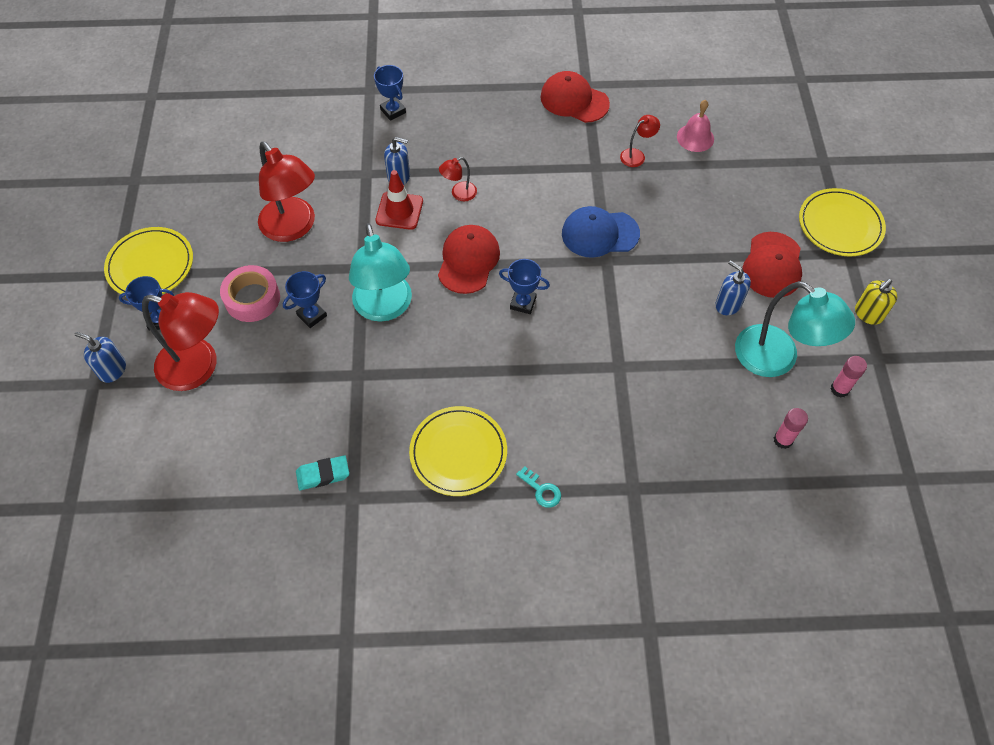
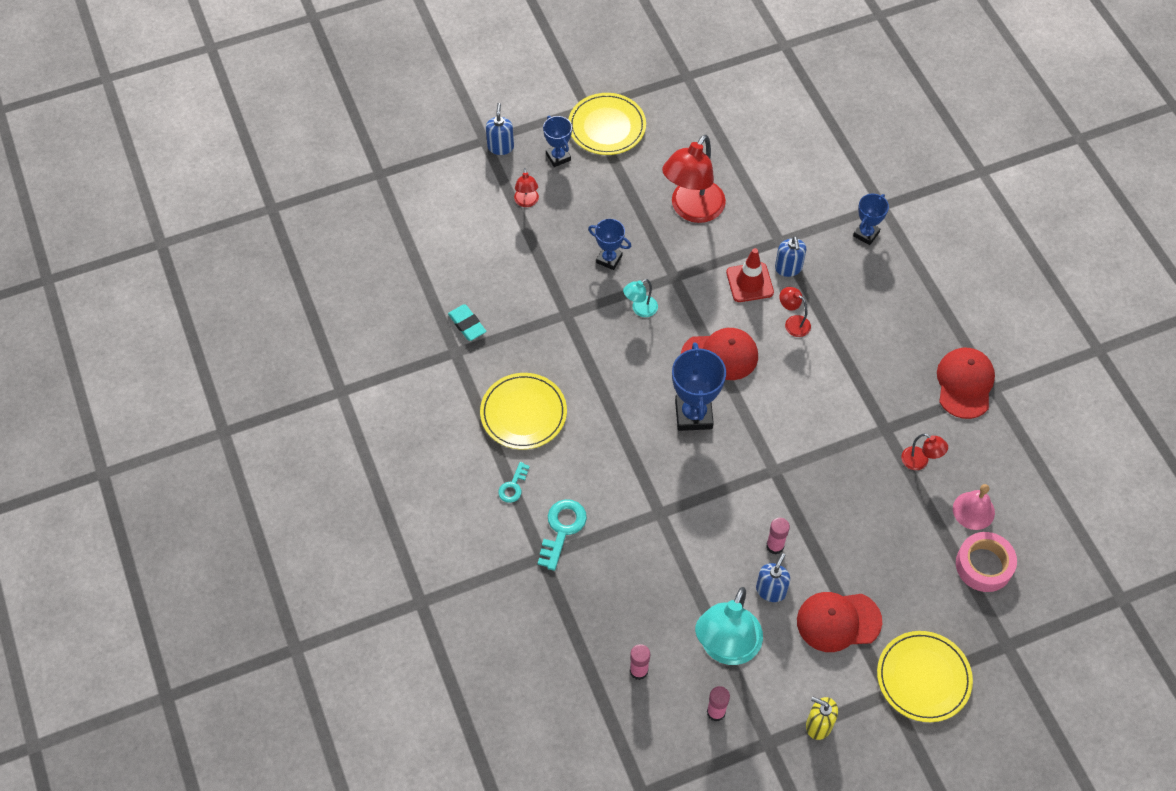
camera: 70 degrees right, 0 degrees up
(199, 367) = (526, 202): red lamp -> red lamp, size x0.46
(252, 298) = (606, 210): pink tape -> pink tape (984, 565)
(384, 308) = (640, 309): turquoise lamp -> turquoise lamp, size x0.46
(523, 303) = (693, 415): blue trophy -> blue trophy, size x1.67
(599, 234) = (803, 455): blue cap -> none
(608, 459) = (562, 529): none -> turquoise key
(684, 286) = (775, 546): none -> pink glue stick

